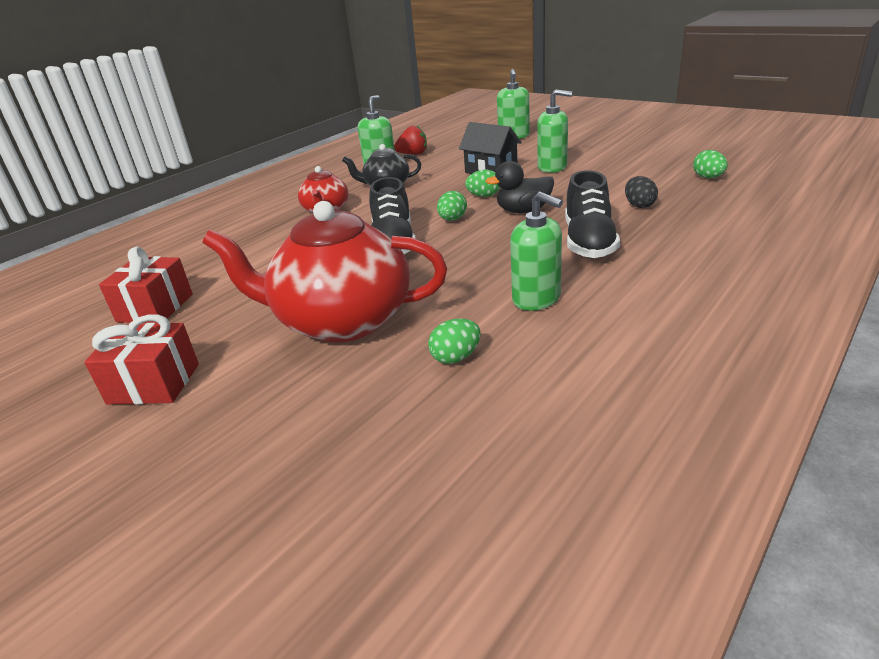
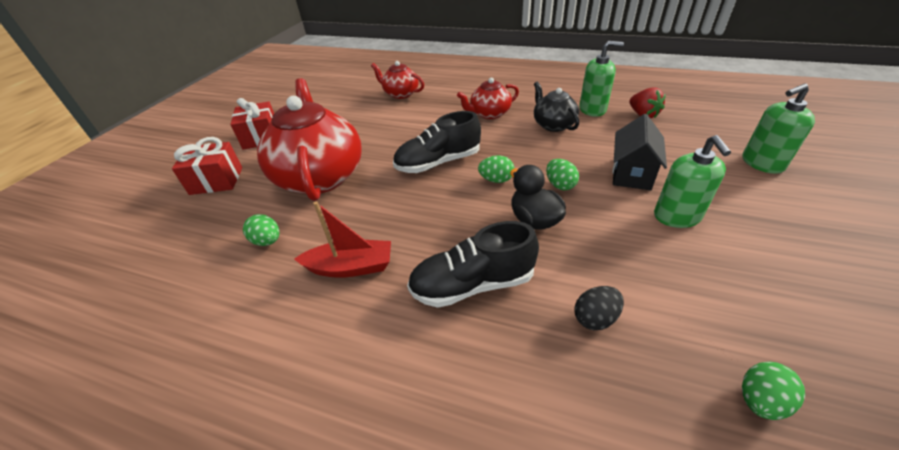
camera: 70 degrees right, 10 degrees up
(155, 308) = (338, 106): red gift -> red gift (216, 181)
(194, 258) = (400, 94): none -> red teapot
(536, 299) = (351, 267): green soap dispenser -> red boat

